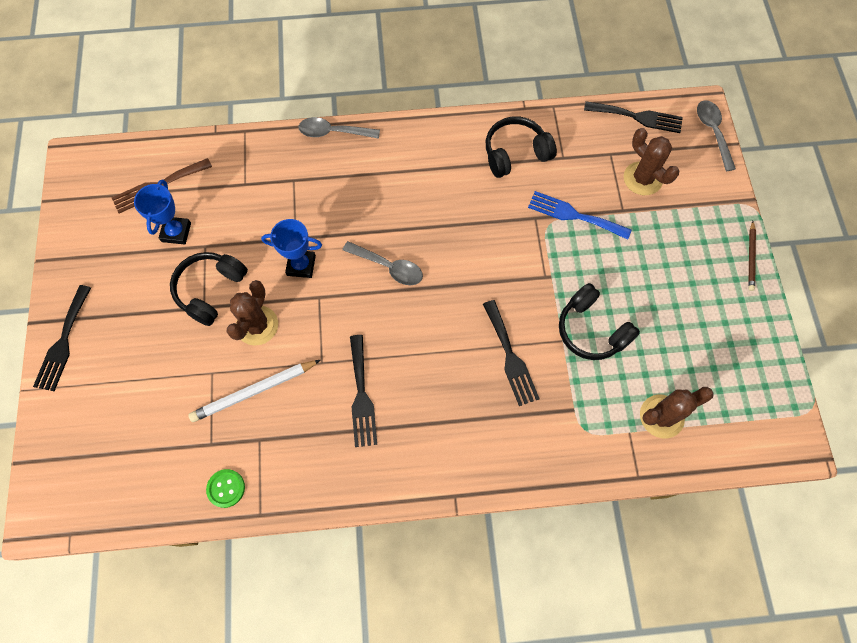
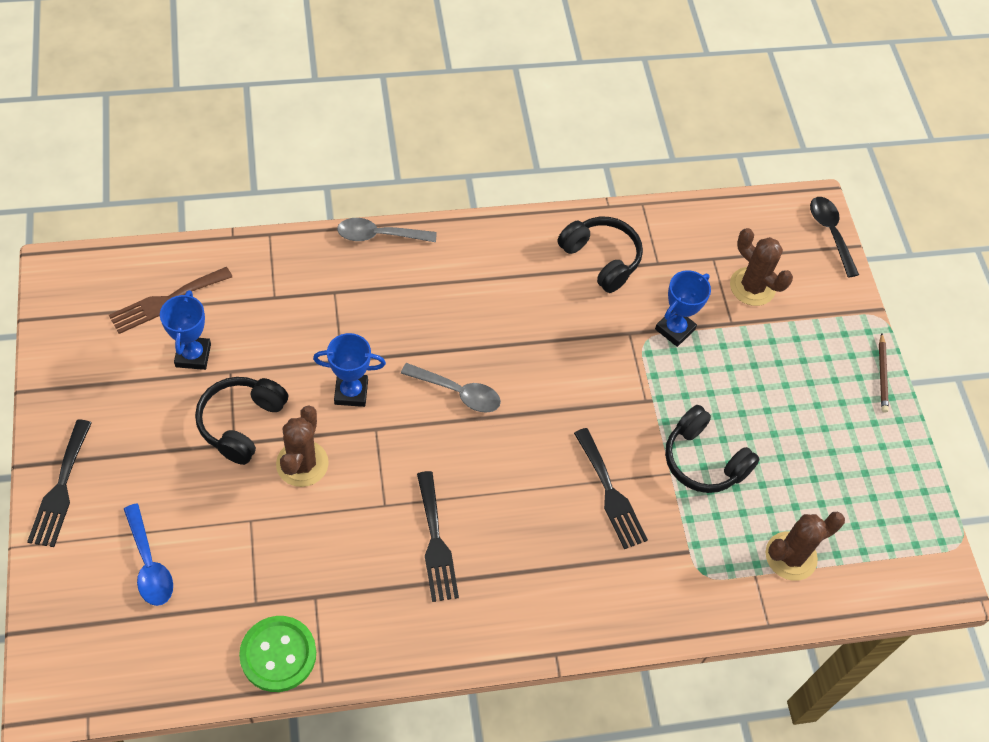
camera: 10 degrees left, 10 degrees down
(128, 408) = (149, 564): none -> blue spoon
(226, 488) = (278, 654): green button -> green button, size x1.66
(254, 391) = (304, 541): white pencil -> none
(515, 154) = (601, 259): black headphones -> black headphones turned 75 degrees clockwise
(574, 215) = (675, 329): blue fork -> blue trophy
(637, 117) = (742, 216): black fork -> none
(713, 132) = (830, 233): grey spoon -> black spoon

